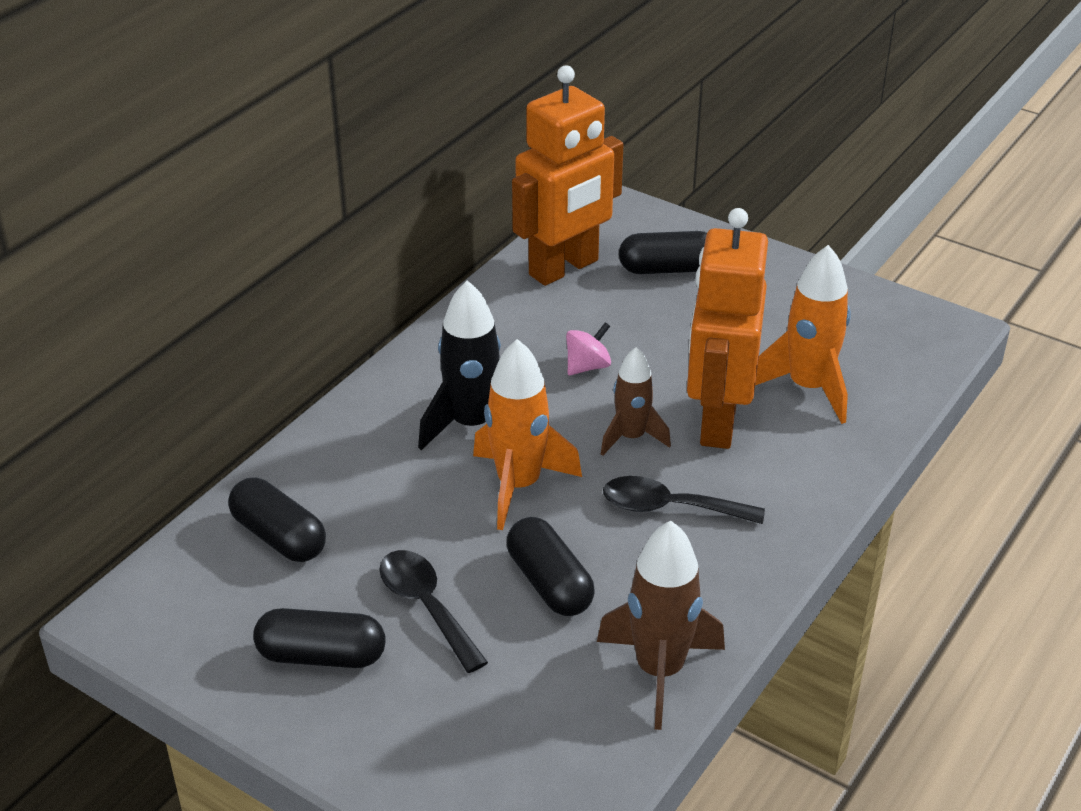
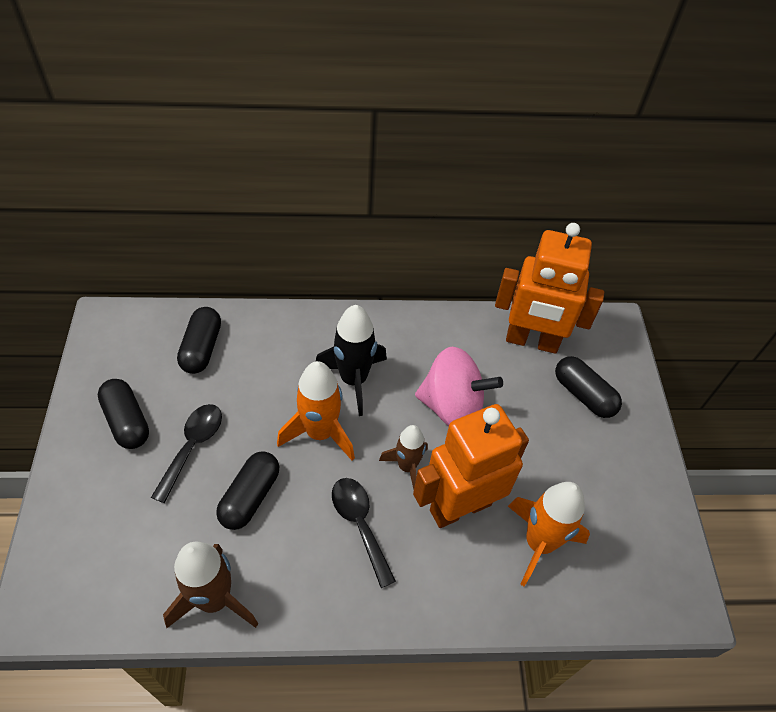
camera: 50 degrees right, 15 degrees up
(587, 366) = (452, 406): pink spinning top -> pink spinning top, size x2.11

